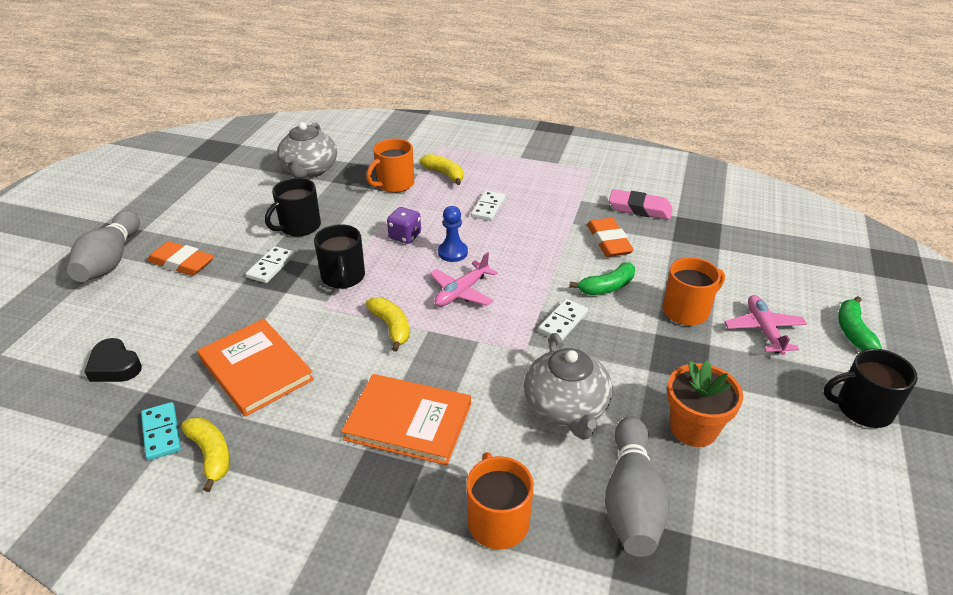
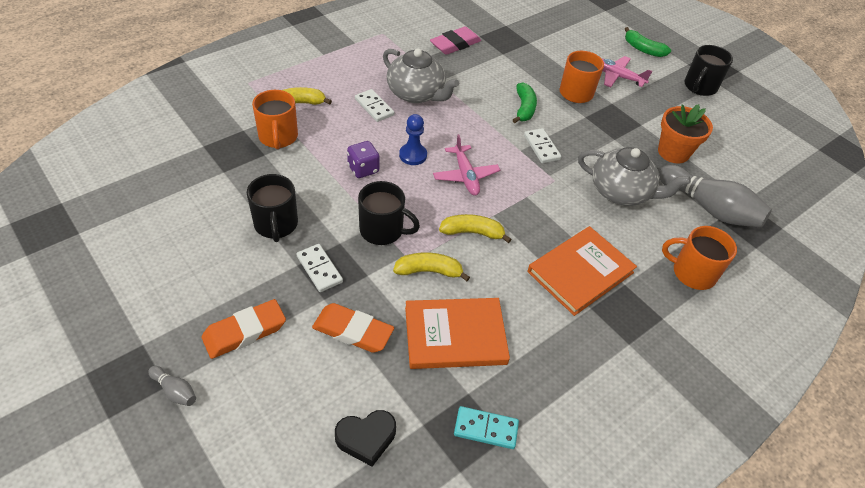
camera: 60 degrees left, 10 degrees up
(110, 260) = (175, 391): grey bowling pin -> grey bowling pin, size x0.44
(211, 455) = (535, 403): yellow banana -> yellow banana (429, 271)
(309, 170) = (185, 177): grey teapot -> grey teapot (416, 93)
(608, 241) = (477, 79): orange eraser -> orange eraser (353, 331)

